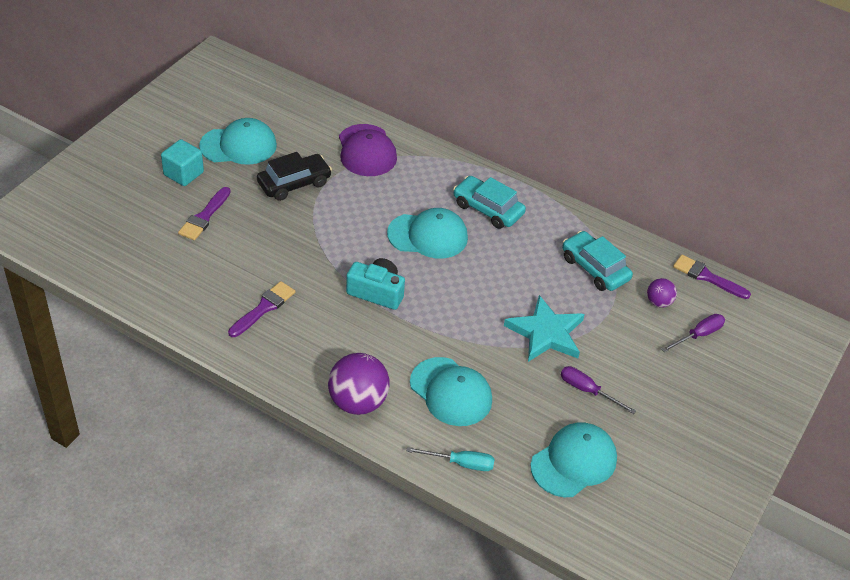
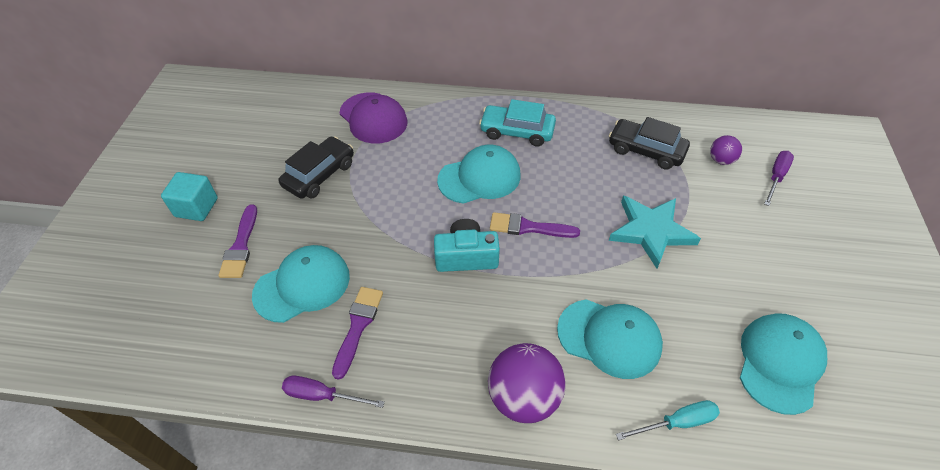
camera: 20 degrees left, 5 degrees up
(238, 145) = (243, 157): turquoise cap -> turquoise cap (302, 285)
(587, 391) = (731, 275): purple screwdriver -> purple screwdriver (322, 395)
(594, 268) = (646, 150): turquoise car -> black car
(707, 277) = (739, 122): purple brush -> purple brush (528, 227)

